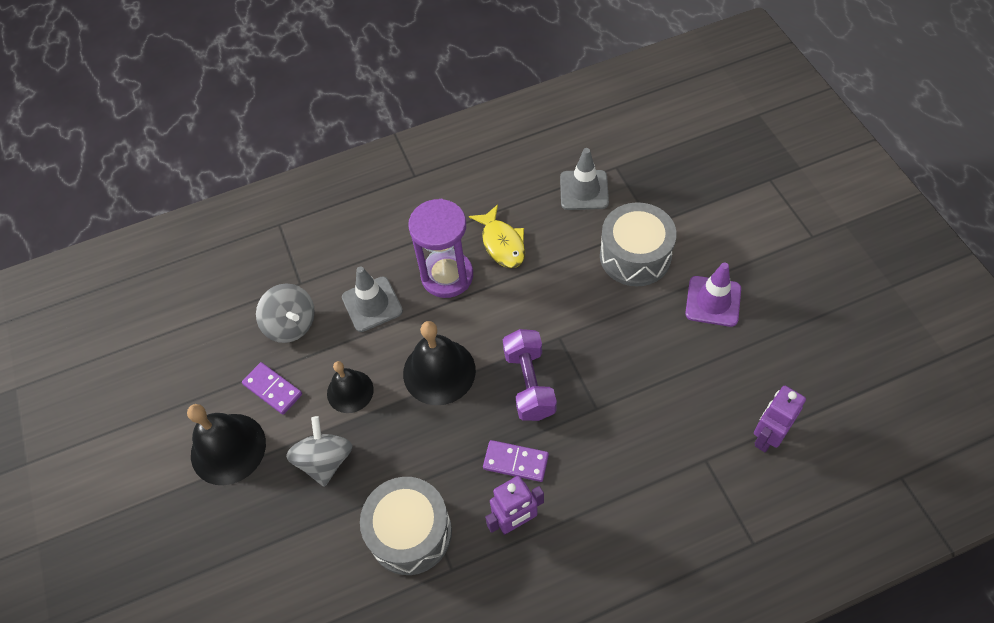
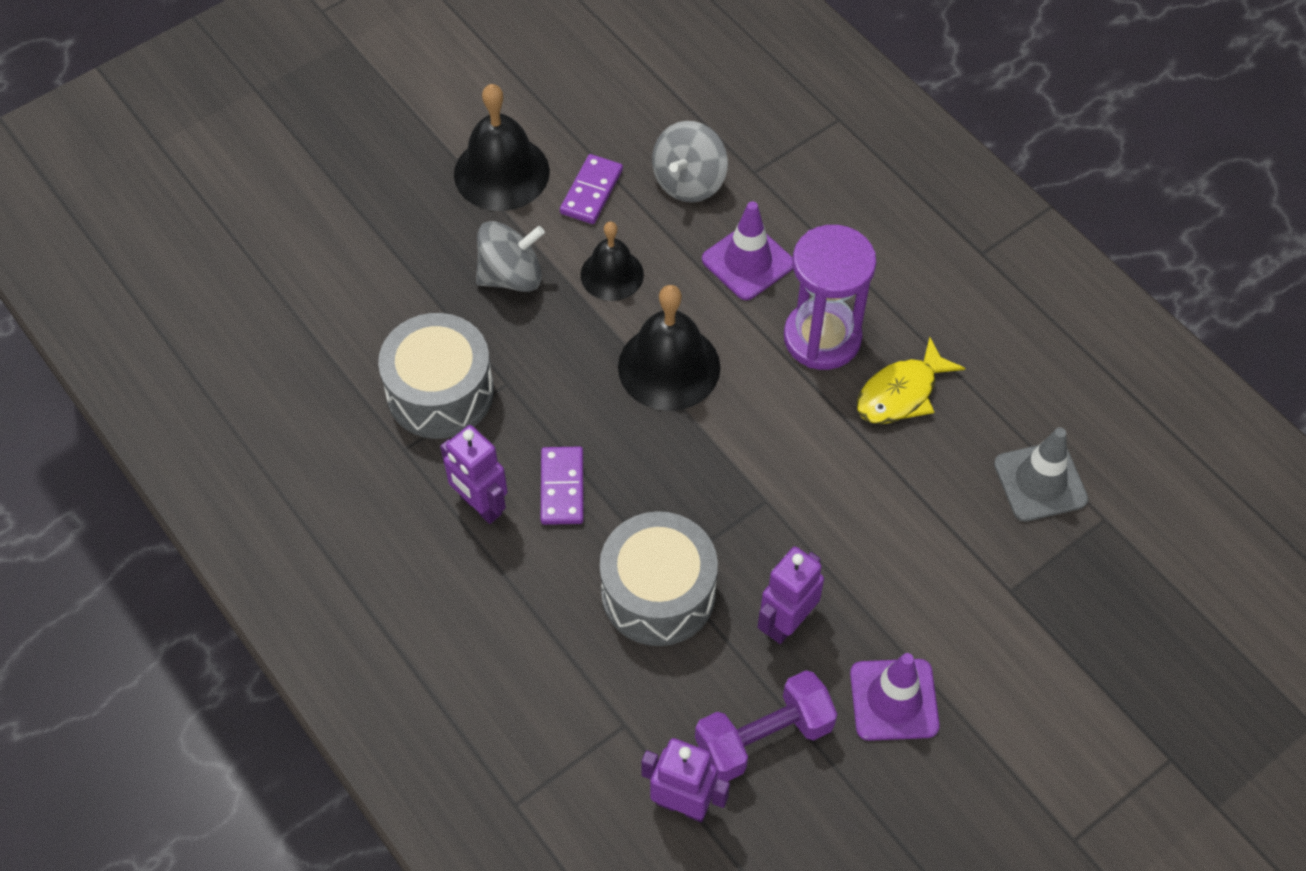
camera: 70 degrees right, 0 degrees up
(372, 304) = (747, 262): grey traffic cone -> purple traffic cone
(529, 383) = (681, 478): purple dumbbell -> purple dumbbell (763, 738)
(635, 256) = (941, 576): grey drum -> grey drum (658, 593)
(649, 346) = (786, 622): none -> purple robot

